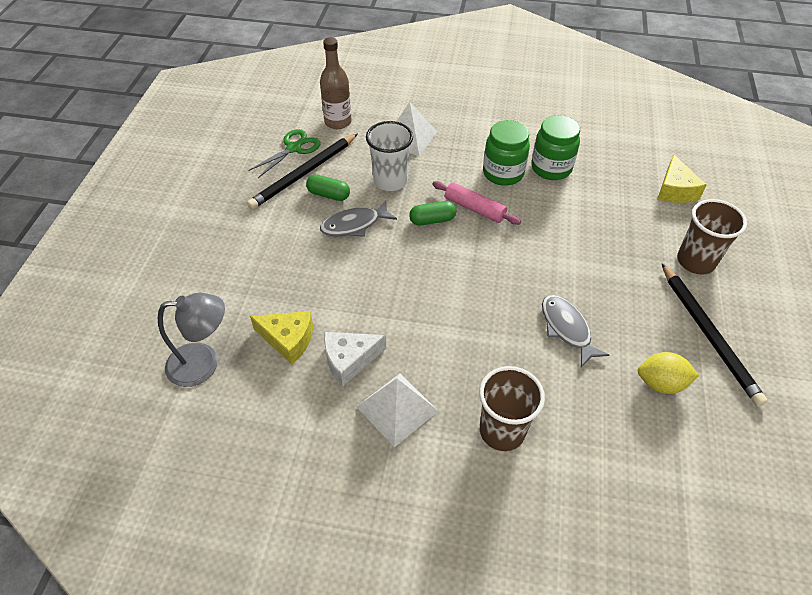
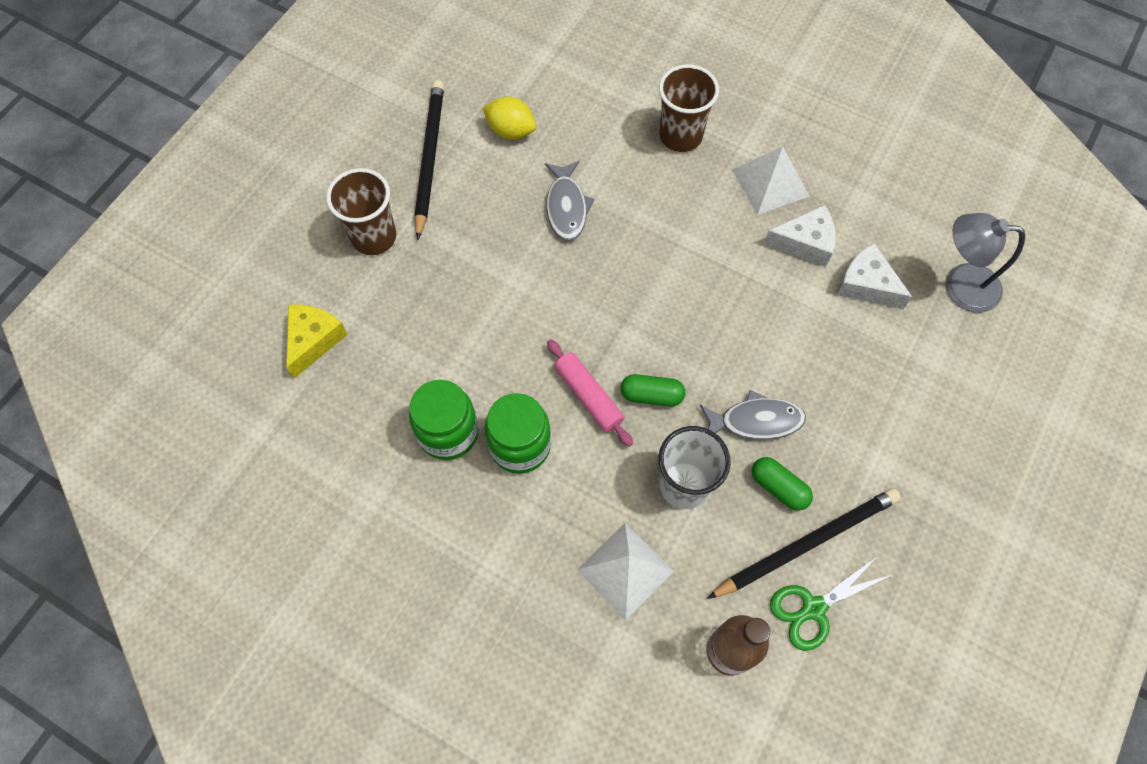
camera: 160 degrees left, 15 degrees up
(288, 339) = (866, 285): yellow cheese -> white cheese

